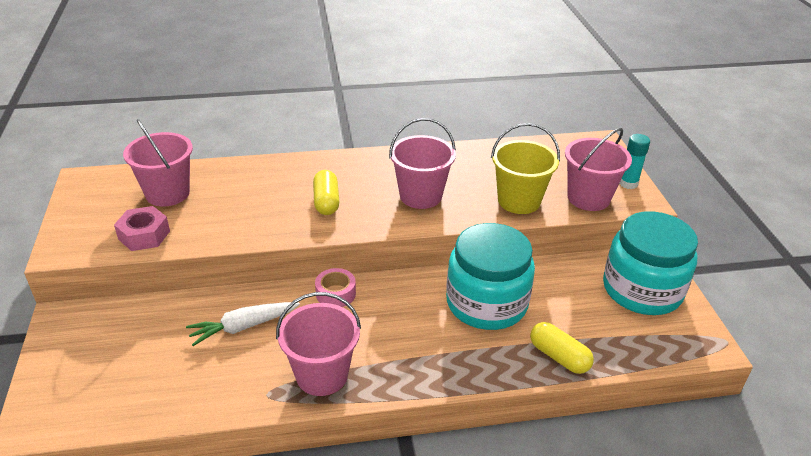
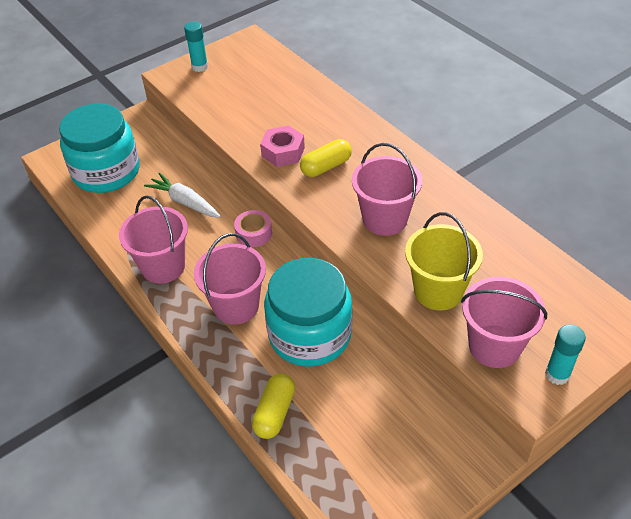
camera: 65 degrees right, 10 degrees up
(78, 225) = (200, 67): none -> turquoise glue stick
(144, 235) = (211, 99): pink nut -> pink nut (283, 152)
(167, 193) = (266, 83): pink bucket -> pink bucket (236, 306)
(642, 290) = (421, 456): turquoise jar -> turquoise jar (106, 172)

